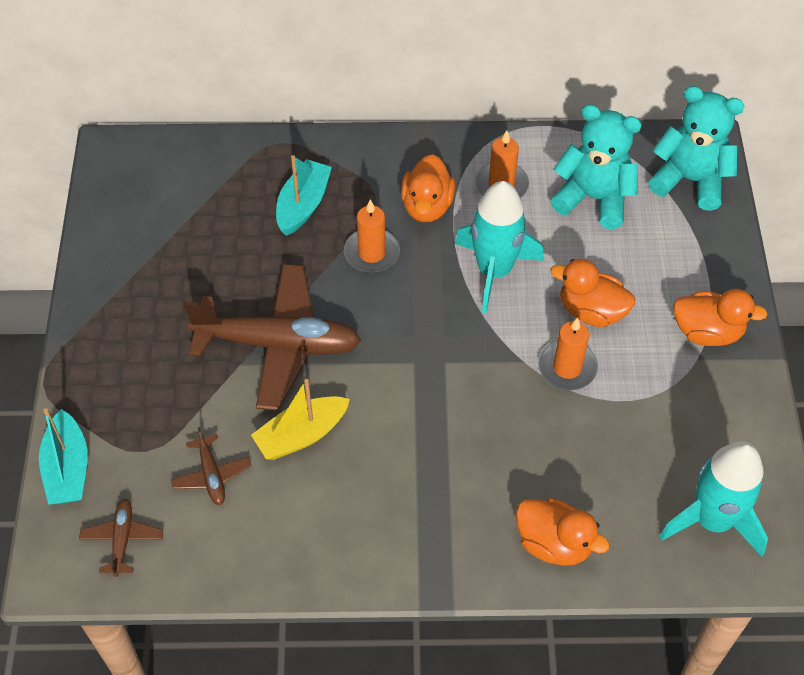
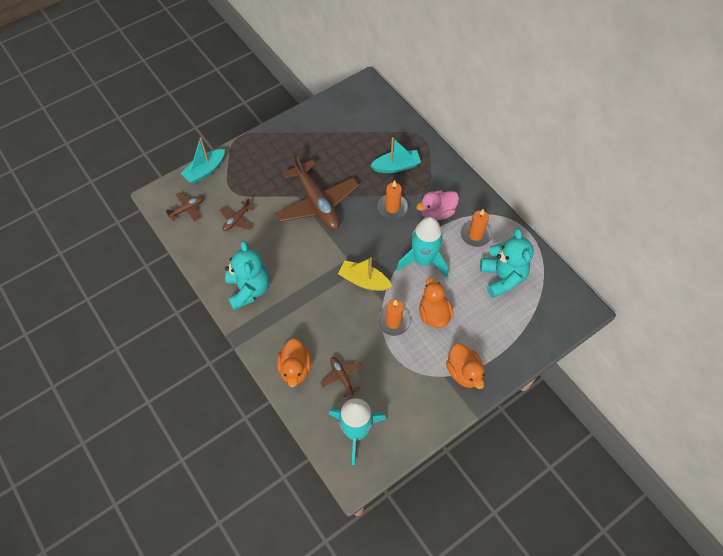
camera: 55 degrees right, 5 degrees up
(301, 435) = (279, 239): yellow boat -> yellow boat (364, 281)
(427, 206) = (437, 213): orange duck -> pink duck
(611, 487) = (342, 377): none -> brown plane
(690, 180) = (553, 314): turquoise teddy bear -> turquoise teddy bear (249, 289)

